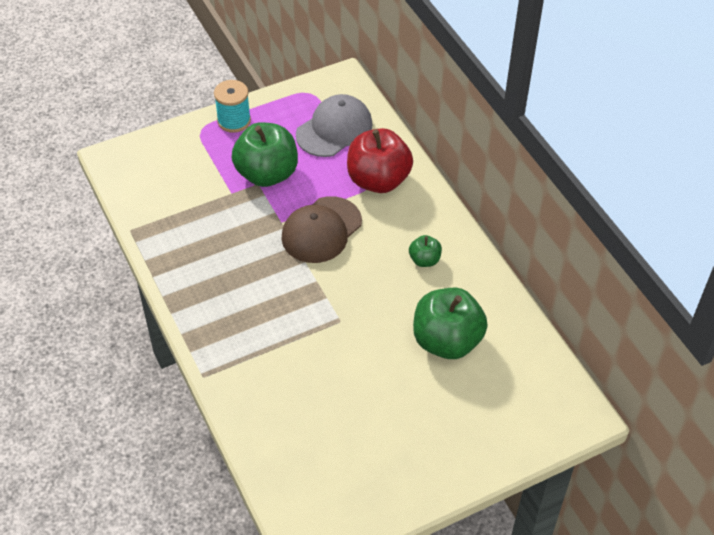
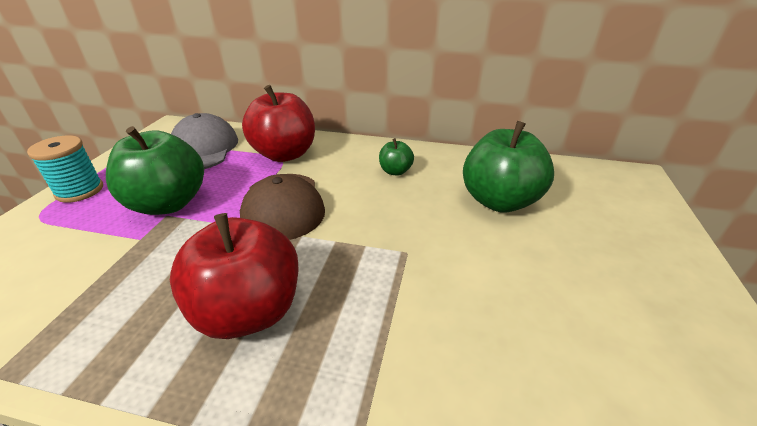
camera: 50 degrees left, 15 degrees down
(234, 284) = (249, 311): none -> red apple

